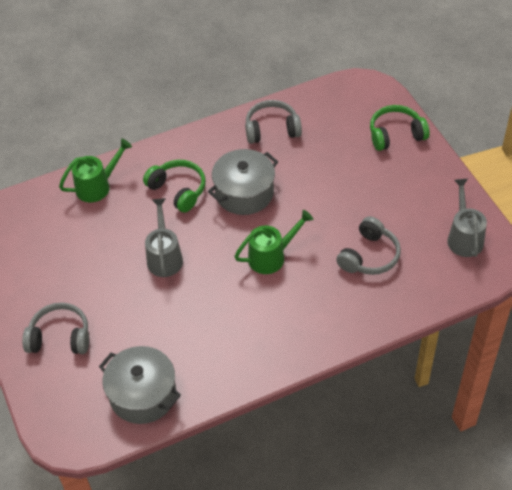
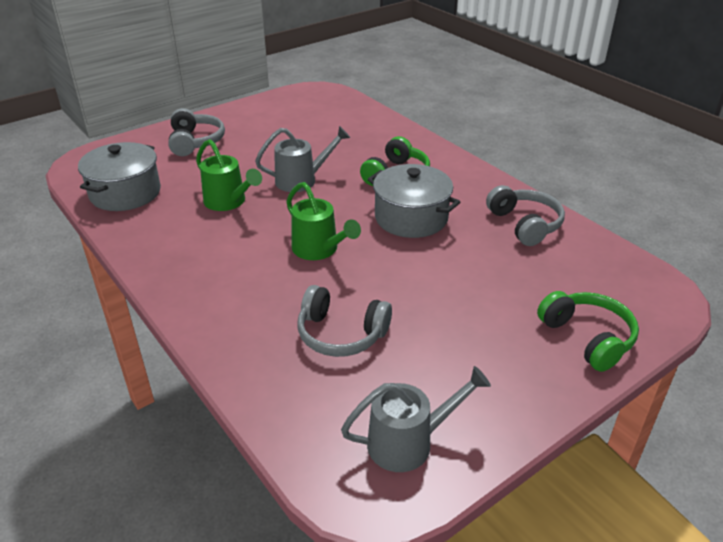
camera: 75 degrees right, 15 degrees down
(98, 186) = (383, 132): green watering can -> green watering can (229, 202)

